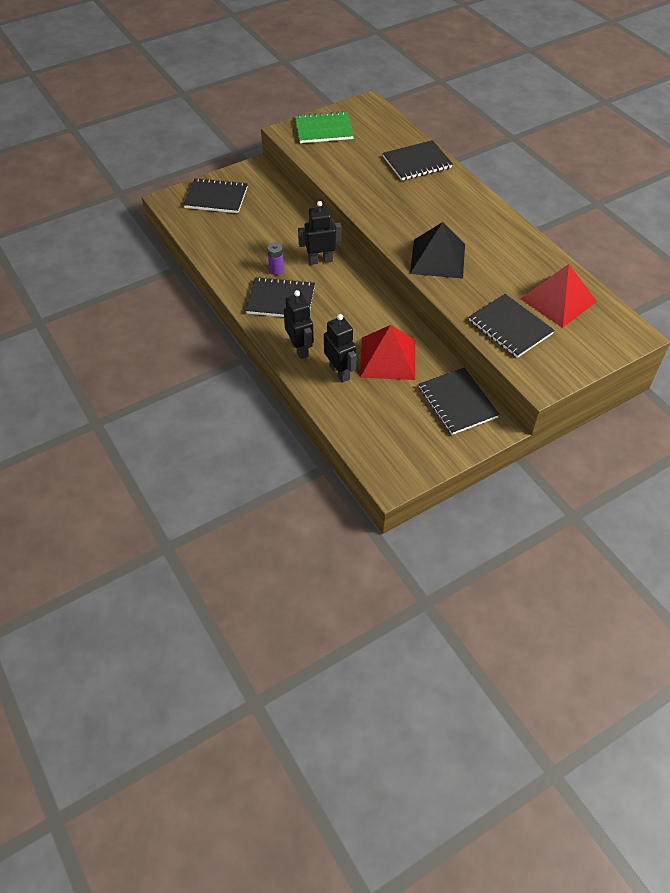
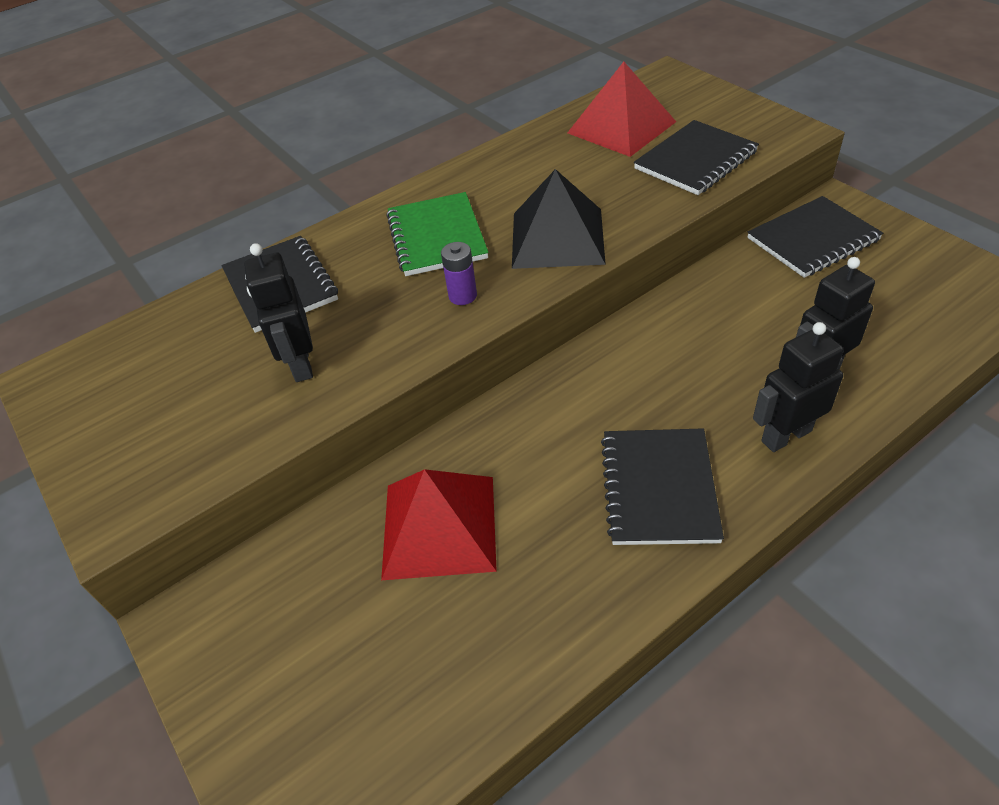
camera: 90 degrees left, 5 degrees down
(216, 197) = (298, 700): black notebook -> none
(276, 270) = (566, 512): purple battery -> purple battery (462, 296)
(320, 260) = (524, 440): black robot -> black robot (300, 364)
(324, 129) = (128, 443): green notebook -> green notebook (437, 237)
(387, 358) = (755, 318): red pyramid -> red pyramid (439, 526)

